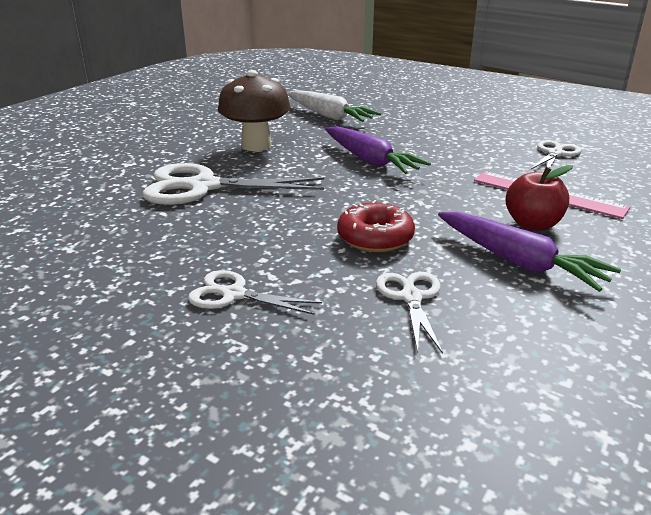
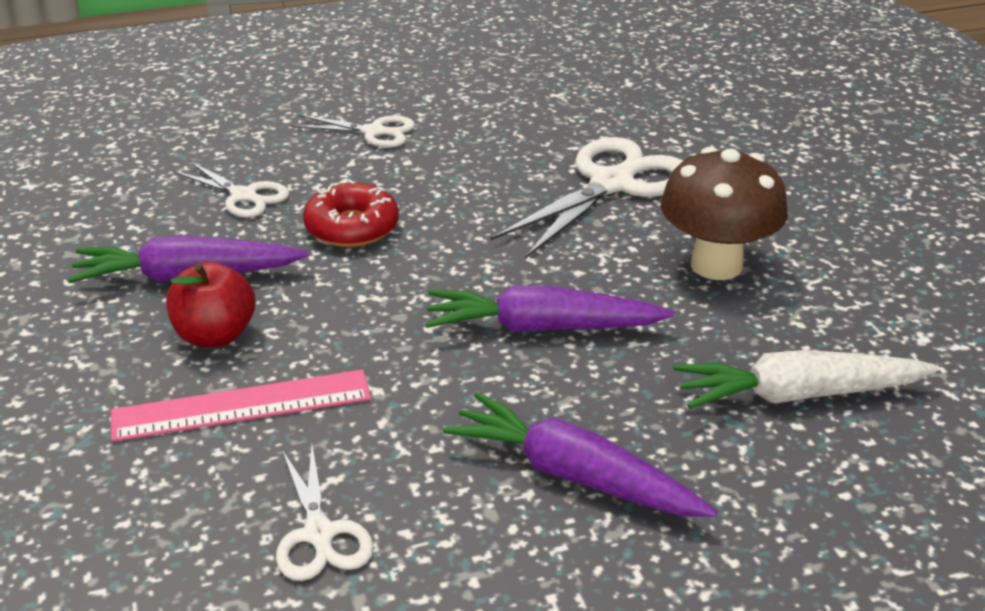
camera: 130 degrees right, 5 degrees up
(233, 294) = (374, 132): white scissors -> white scissors turned 45 degrees clockwise
(441, 131) = (573, 475): none -> purple carrot

